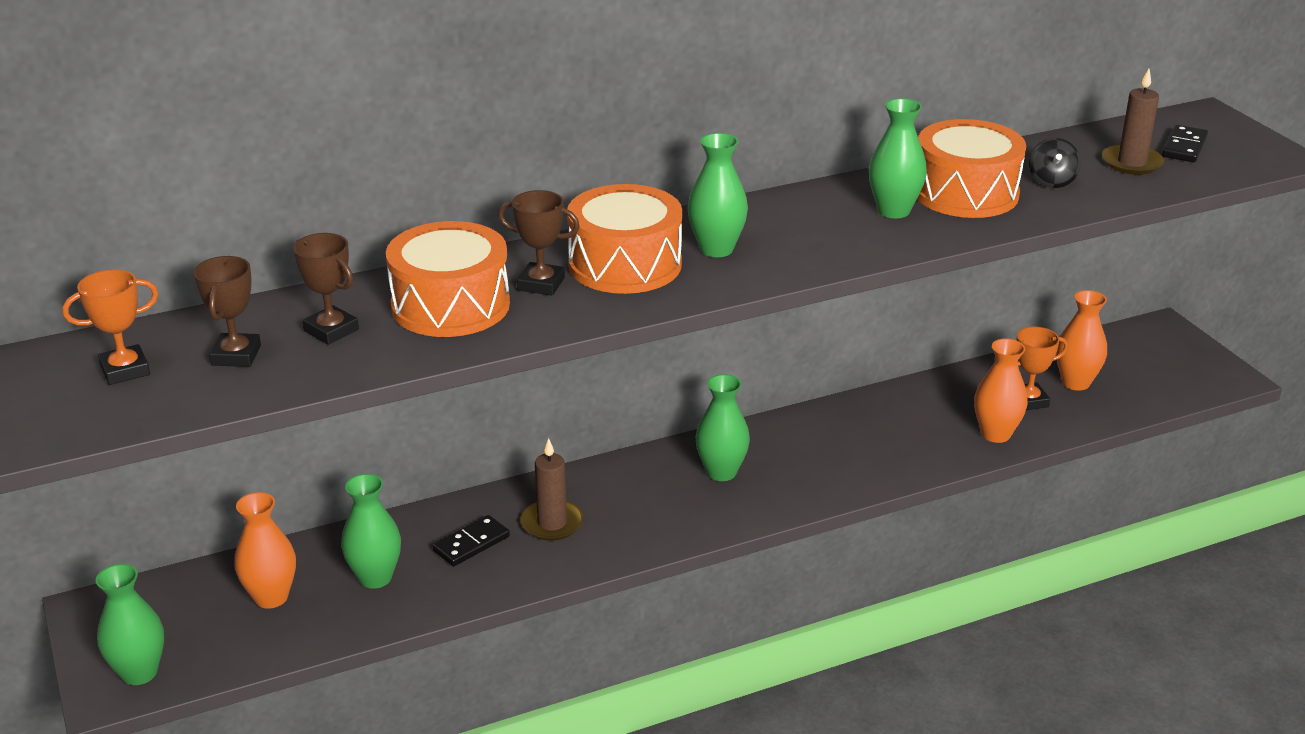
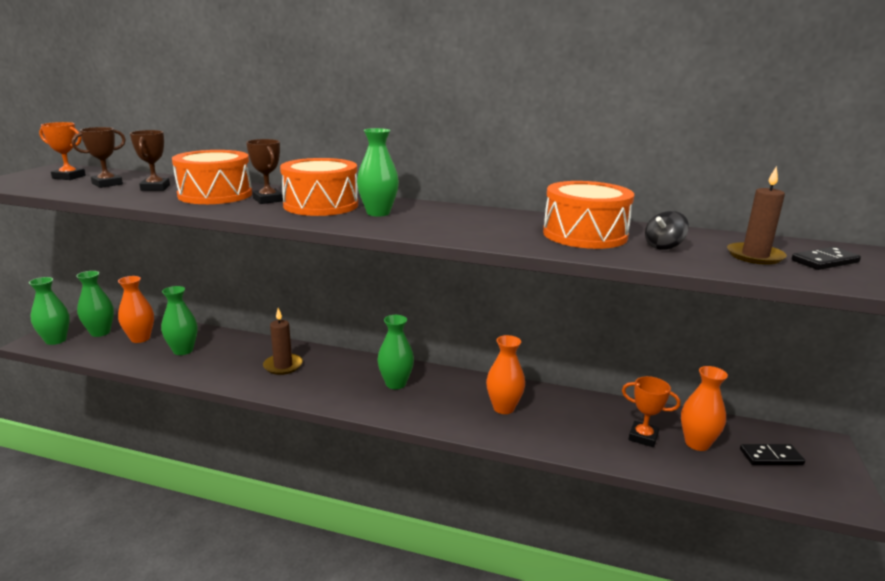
camera: 40 degrees right, 10 degrees down
(471, 544) = (238, 357): black domino -> black domino (771, 457)
(893, 211) = (517, 228): green vase -> green vase (100, 332)
(996, 434) = (589, 444): orange vase -> orange vase (503, 408)

